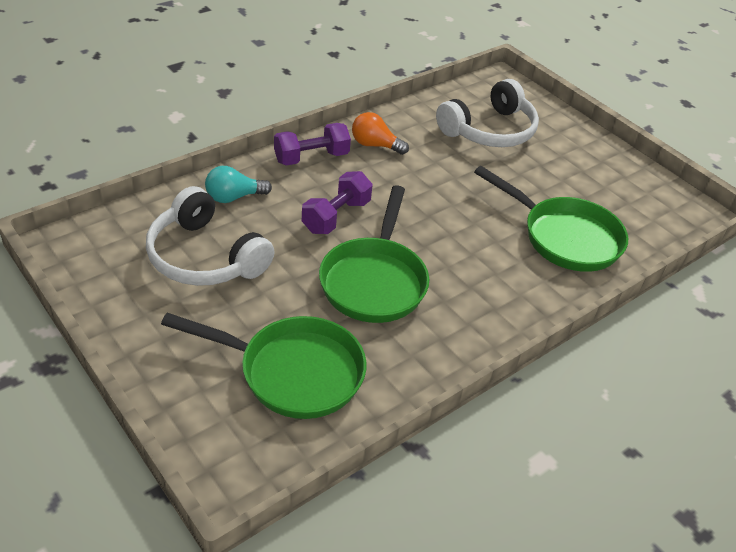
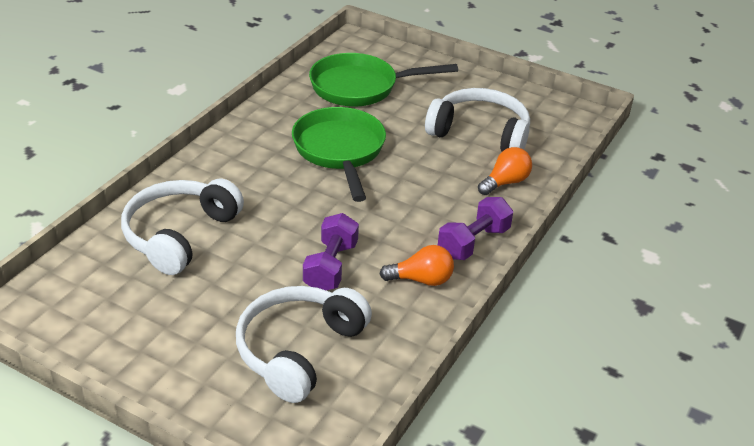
camera: 160 degrees right, 5 degrees down
(234, 197) = (505, 182): turquoise light bulb -> orange light bulb
(336, 216) = (405, 192): purple dumbbell -> purple dumbbell (330, 267)
(564, 237) = (179, 235): green pan -> white headphones

